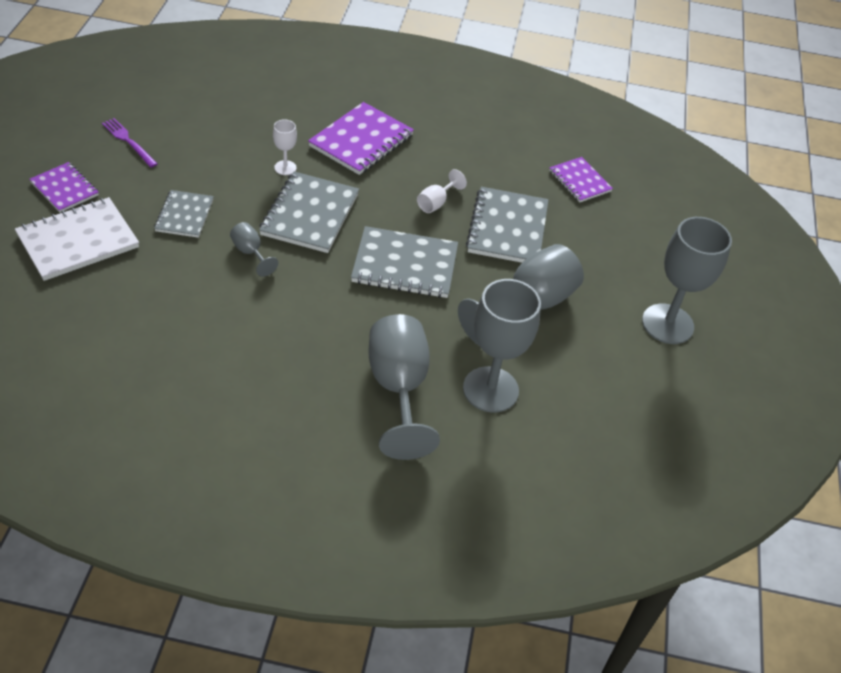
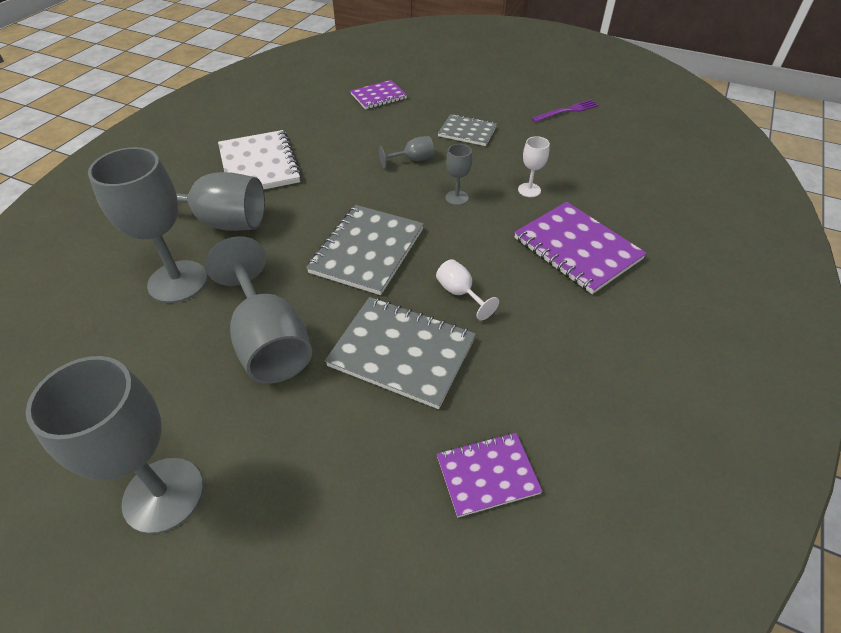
camera: 110 degrees right, 0 degrees up
(65, 189) = (506, 84): purple notebook -> purple notebook (378, 96)
(78, 241) = (446, 88): white notebook -> white notebook (259, 165)
(309, 214) = (456, 198): grey notebook -> grey goblet

